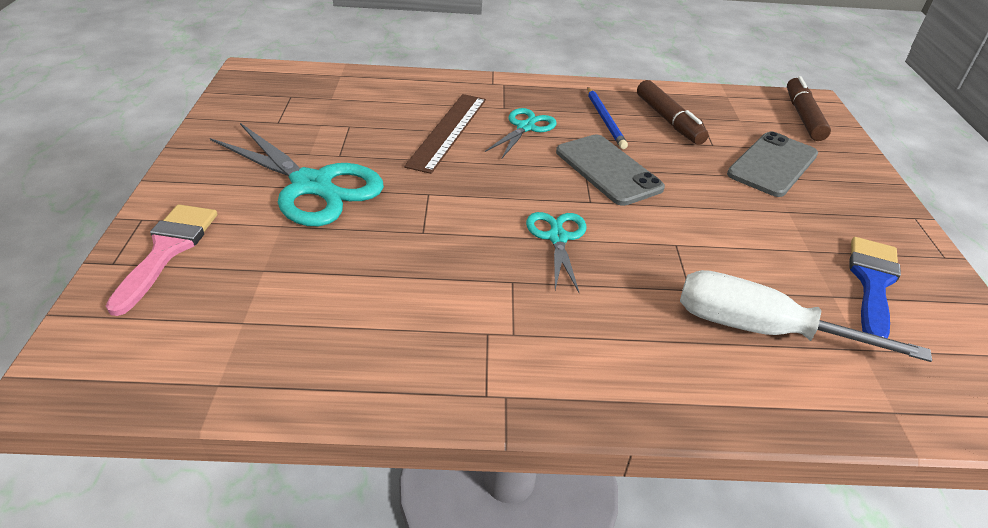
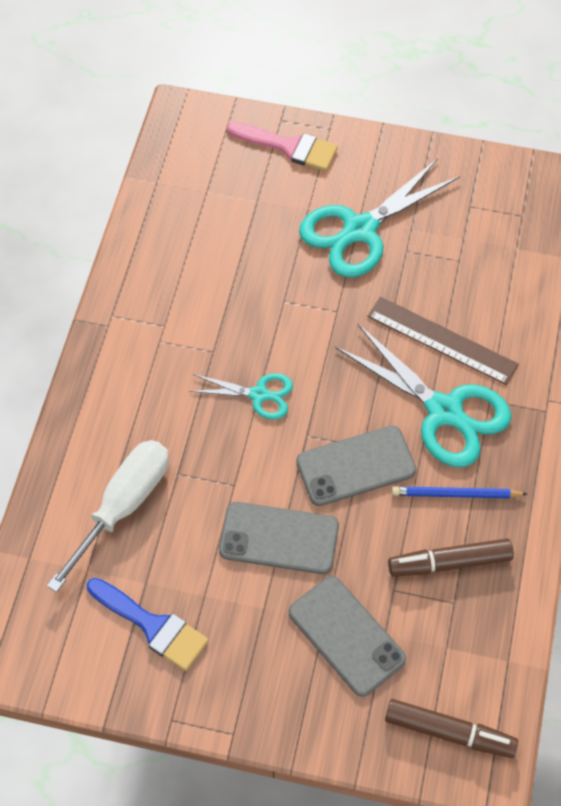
camera: 105 degrees right, 20 degrees up
(525, 127) = (444, 411): turquoise scissors -> turquoise scissors, size x1.84
(713, 208) = (279, 538): none -> grey phone

